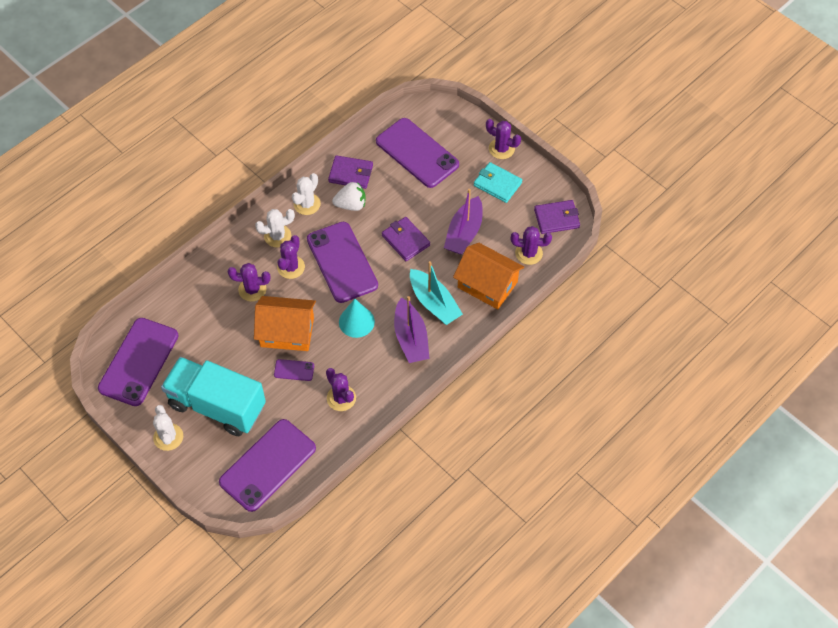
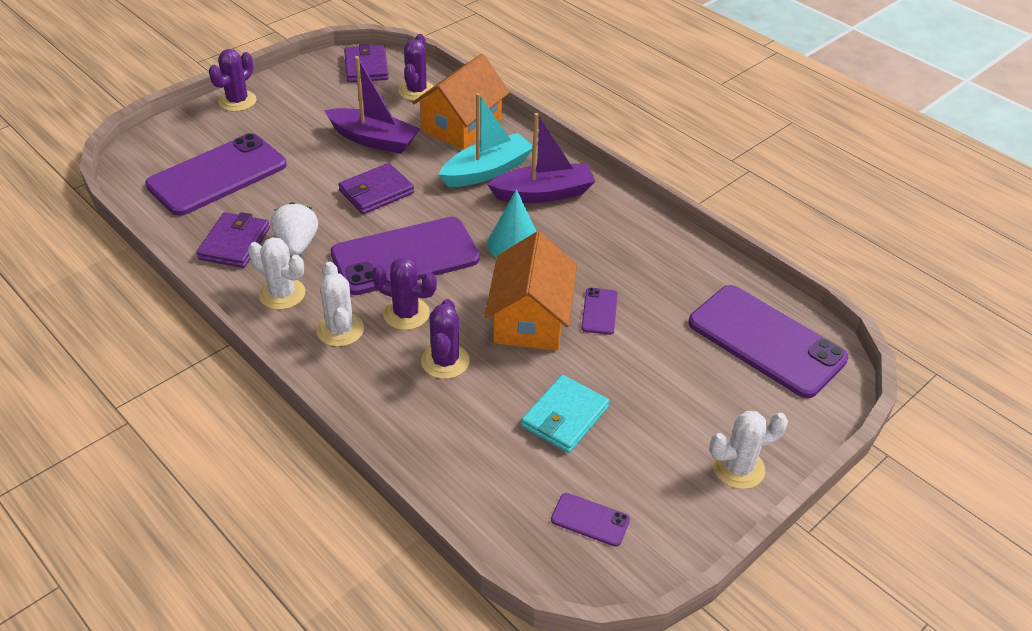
camera: 90 degrees left, 15 degrees down
(139, 362) = (590, 520): purple phone -> purple phone, size x0.42
(217, 406) = (670, 403): turquoise truck -> none
(341, 398) = (644, 262): purple cactus -> none
(497, 184) = (297, 108): turquoise wallet -> turquoise wallet (564, 417)

